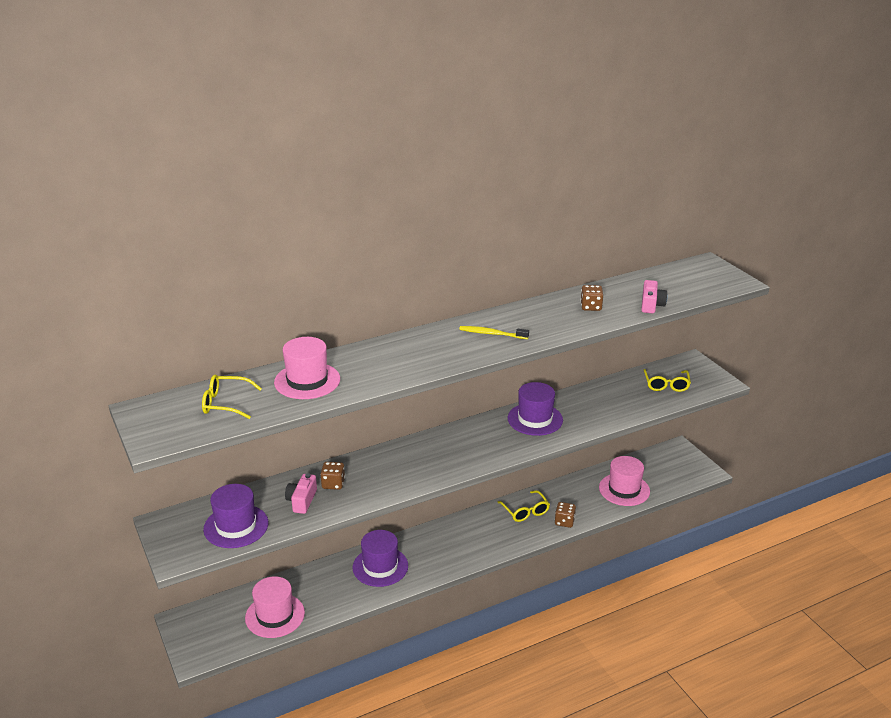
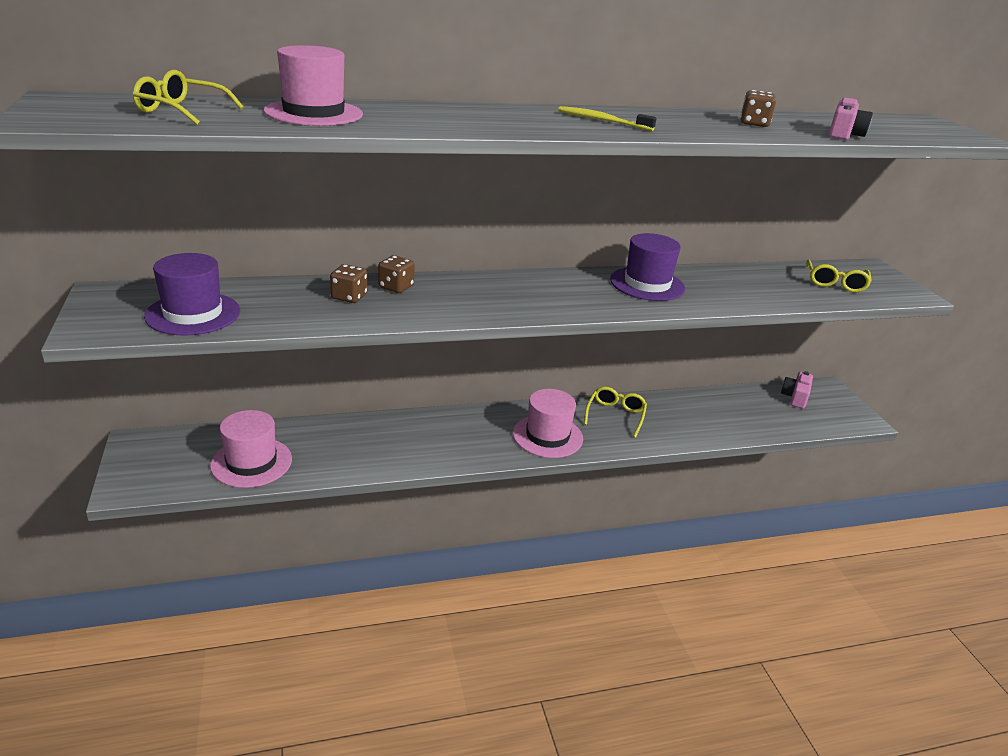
camera: 10 degrees right, 0 degrees up
(302, 501) = (297, 305): pink camera -> pink camera (795, 397)
(380, 567) = (409, 437): purple hat -> none
(525, 511) = (615, 415): yellow glasses -> yellow glasses turned 150 degrees counterclockwise
(564, 522) = (662, 436): brown dice -> brown dice (396, 287)
(624, 489) = (750, 417): pink hat -> pink hat (547, 436)

